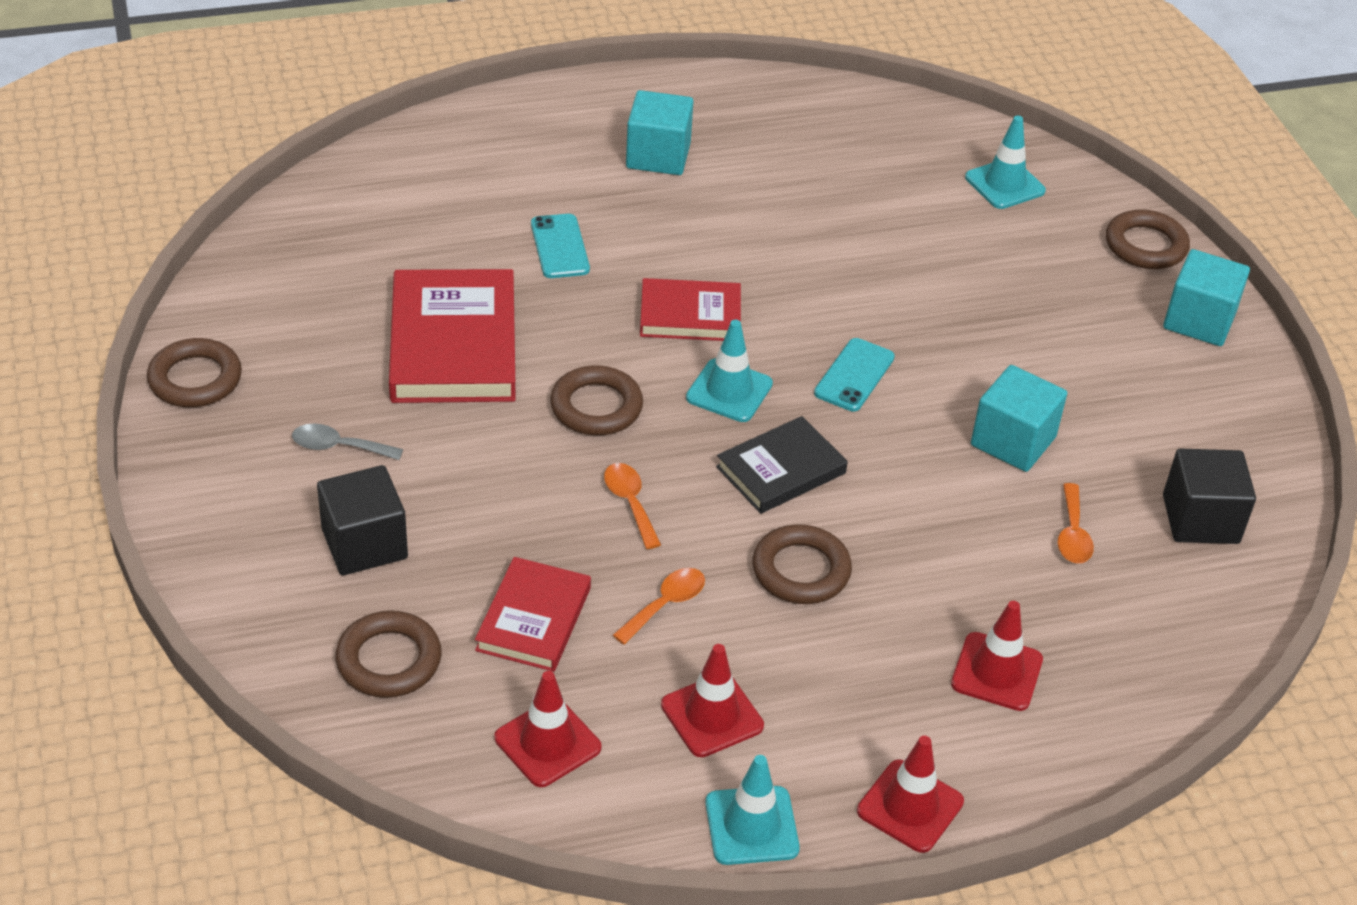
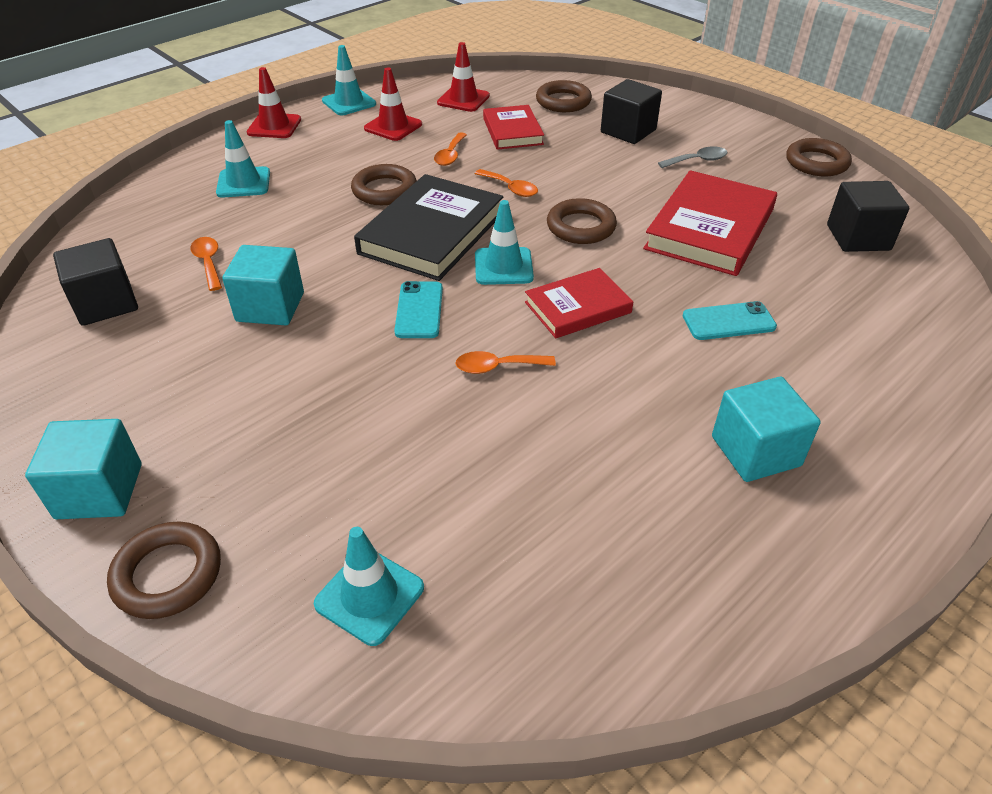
camera: 155 degrees right, 0 degrees up
(310, 271) = (858, 237): none -> black cube
(454, 344) = (709, 229): red book -> red book turned 60 degrees clockwise
(559, 247) = (728, 321): turquoise phone -> turquoise phone turned 60 degrees counterclockwise
(781, 470) = (432, 233): black book -> black book, size x1.66
(814, 291) = (497, 367): none -> orange spoon
(996, 672) = (243, 183): red traffic cone -> turquoise traffic cone

